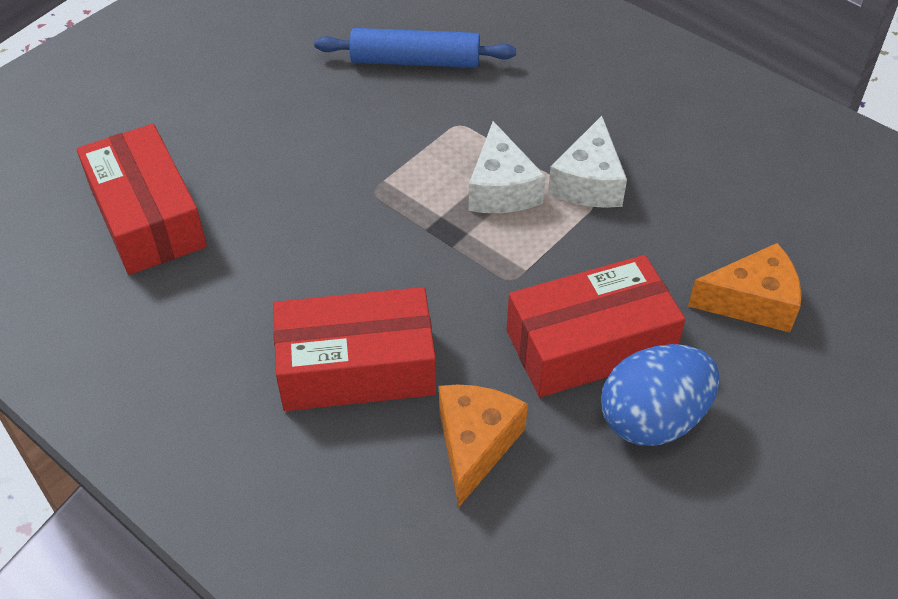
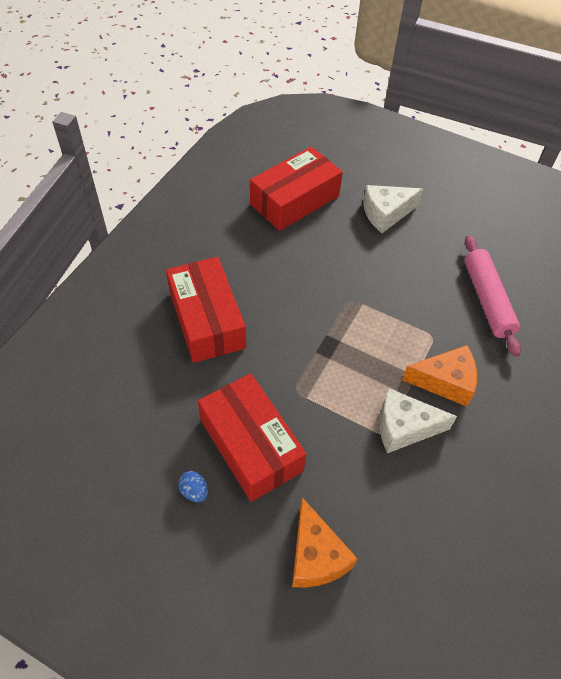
camera: 75 degrees right, 5 degrees up
(415, 61) = (487, 300): blue rolling pin -> pink rolling pin
(475, 444) = (160, 389): orange cheese -> orange cheese (445, 381)
(501, 189) = (378, 372): white cheese -> white cheese (386, 214)
(653, 419) = (194, 491): blue egg -> blue egg, size x0.41

